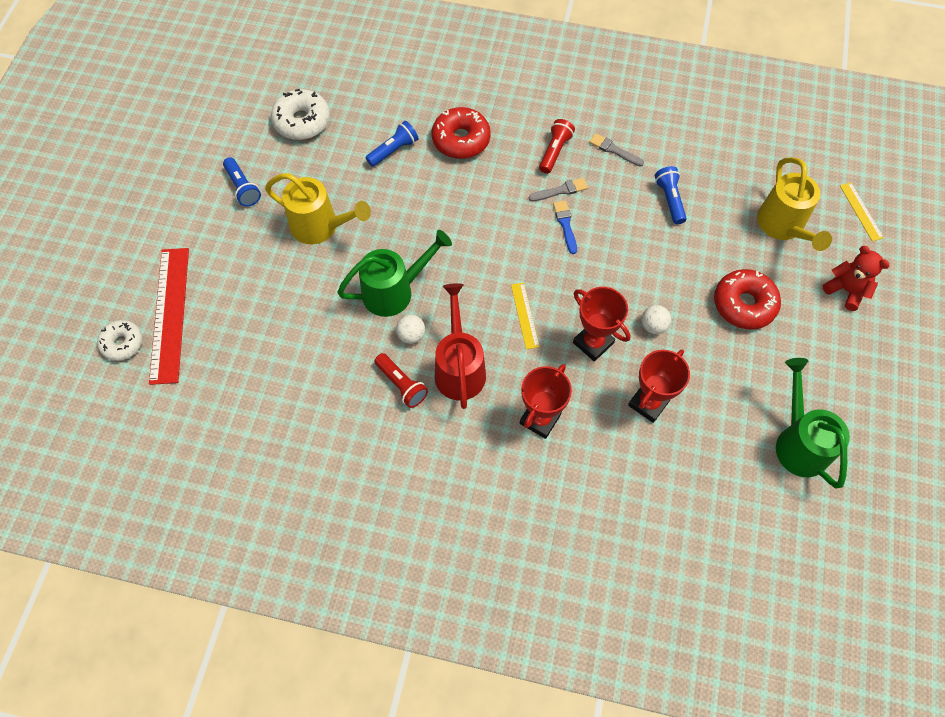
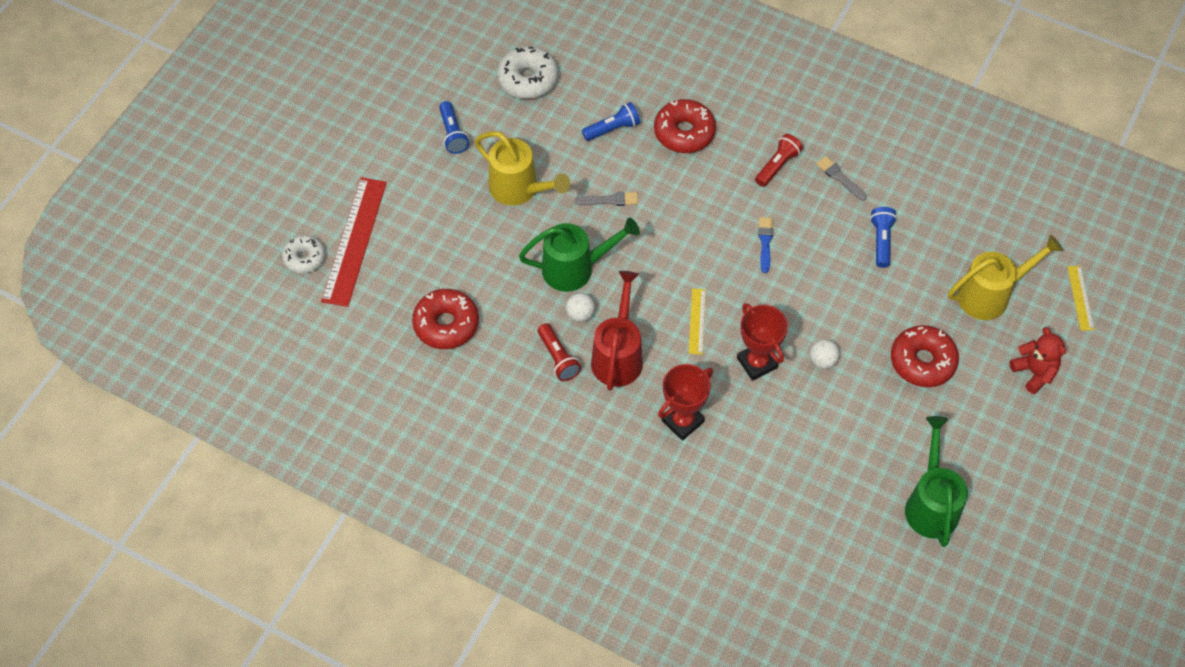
camera: 15 degrees right, 5 degrees down
(282, 377) = (446, 324): none -> red donut
(560, 190) = (771, 207): grey brush -> grey brush (609, 200)
(648, 403) = (794, 432): red trophy -> none
(783, 227) = (991, 295): yellow watering can -> yellow watering can turned 120 degrees counterclockwise

